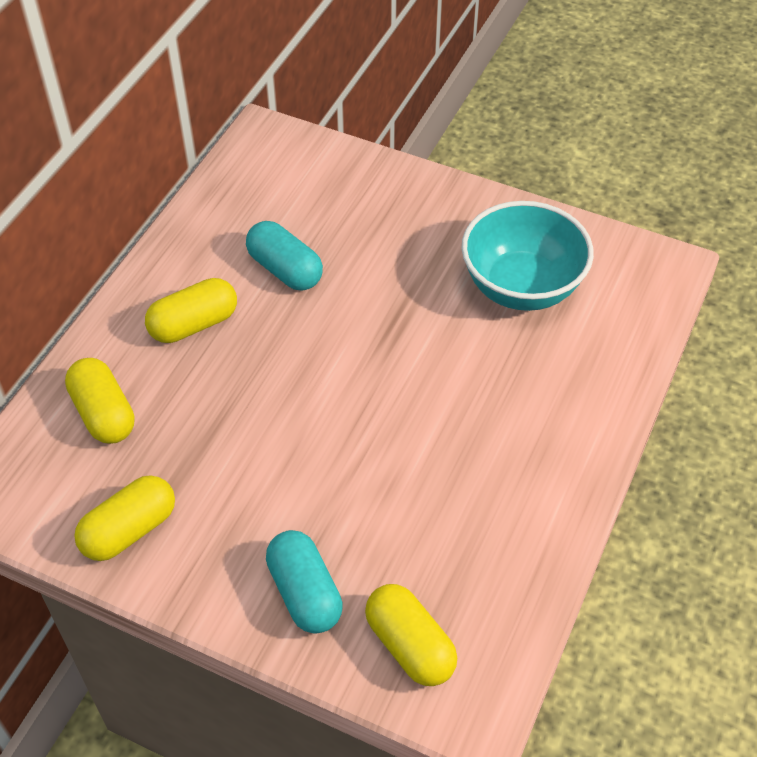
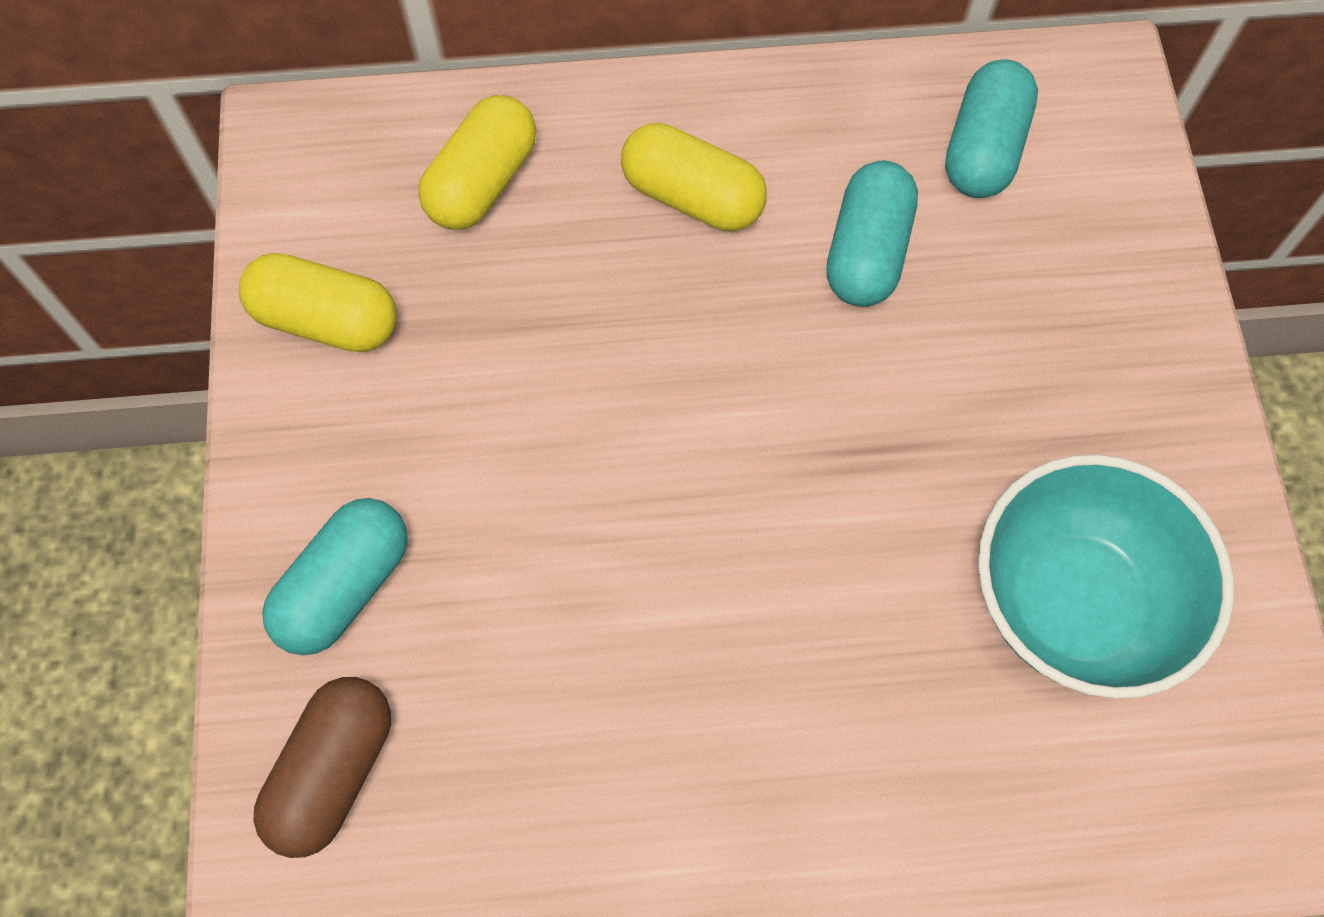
camera: 60 degrees right, 15 degrees up
(266, 197) = (983, 149): none -> turquoise capsule
(410, 645) = (333, 772): yellow capsule -> brown capsule

